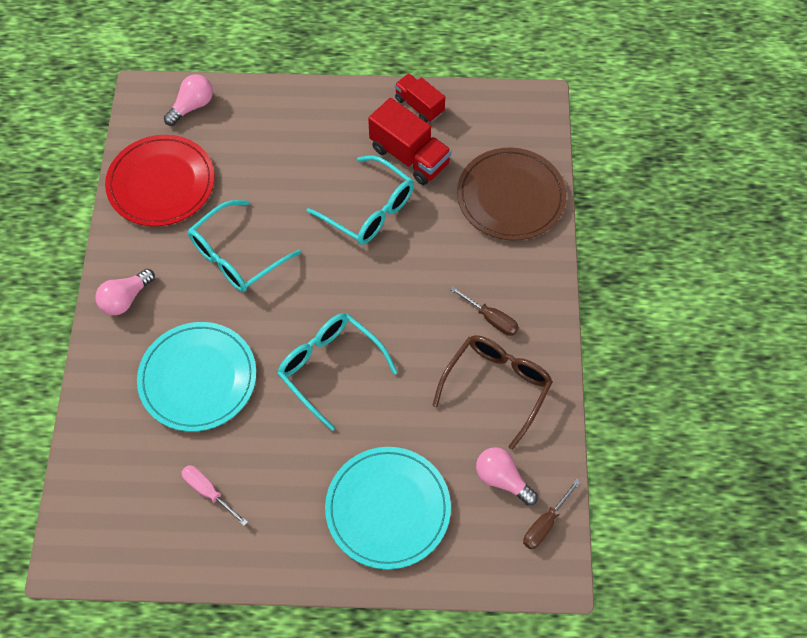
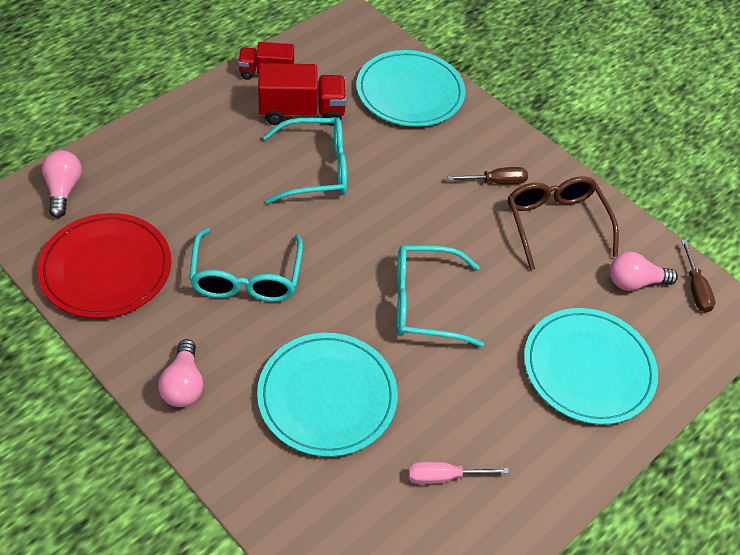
camera: 50 degrees left, 10 degrees down
(511, 197) = (410, 92): brown plate -> turquoise plate

